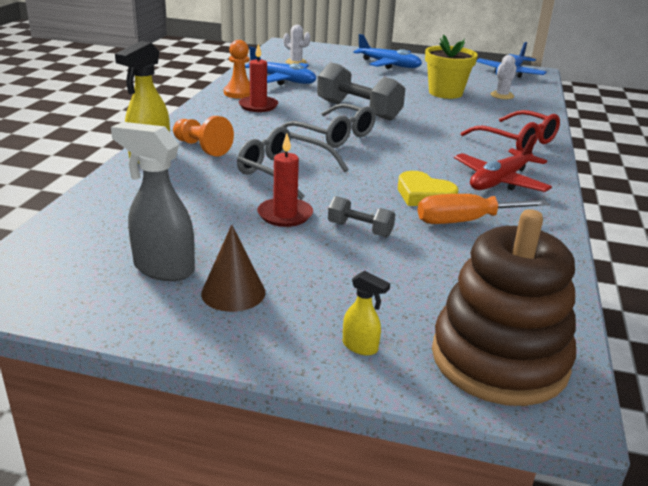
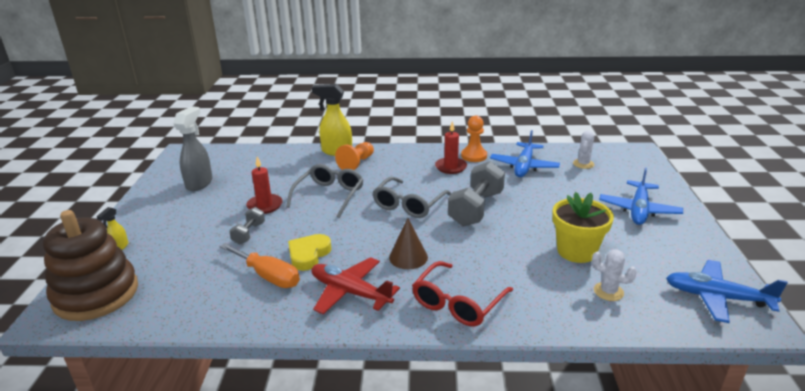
camera: 80 degrees right, 0 degrees up
(233, 292) = (175, 205): brown cone -> brown cone (408, 257)
(465, 221) = (268, 276): orange screwdriver -> orange screwdriver turned 150 degrees clockwise

